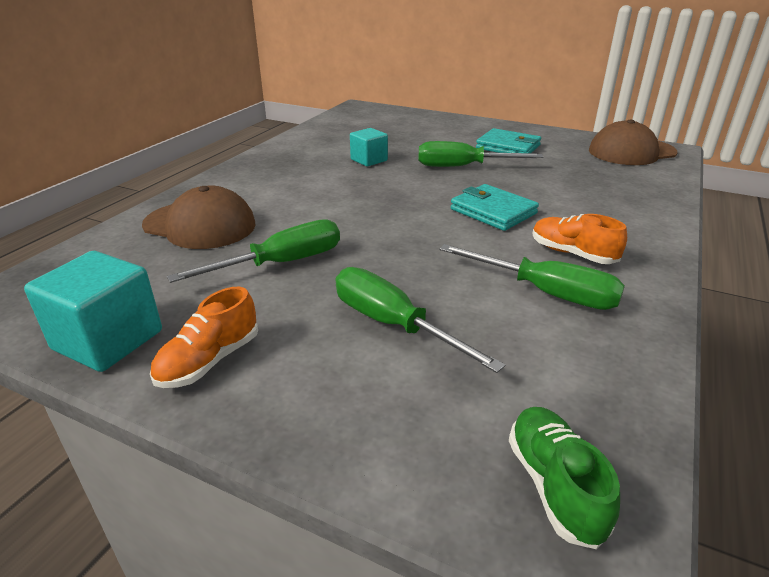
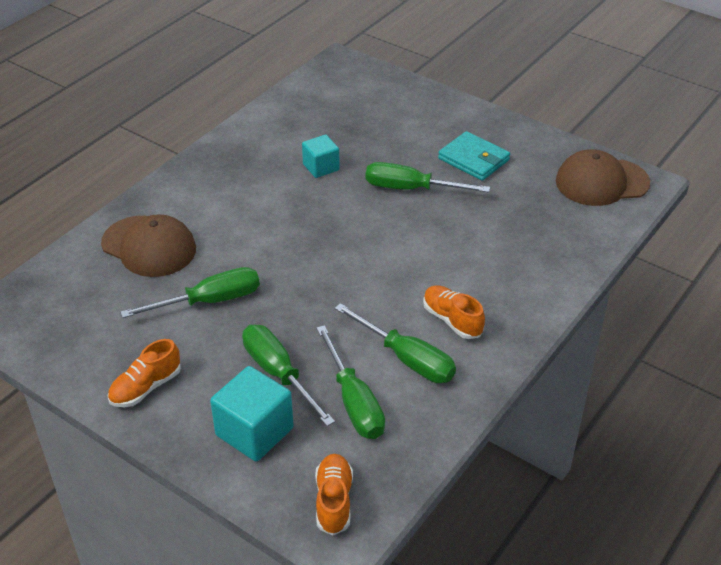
camera: 10 degrees right, 10 degrees up
(108, 340) = (79, 361): turquoise cube -> turquoise cube (254, 431)
(493, 211) = (410, 259): turquoise wallet -> none
(508, 344) = (354, 402): none -> green screwdriver
(554, 486) = (334, 501): green shoe -> orange shoe

